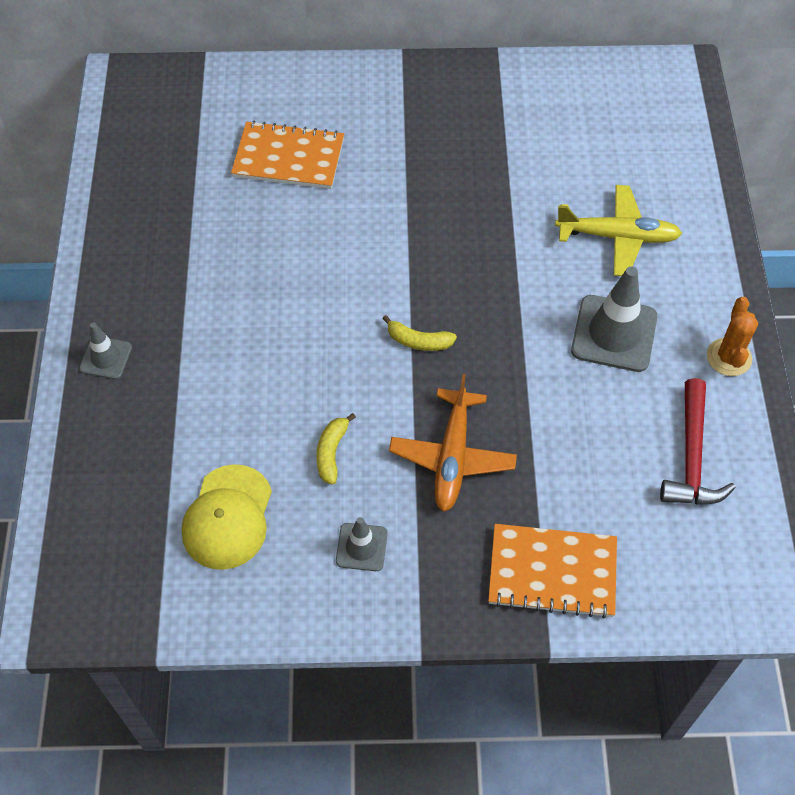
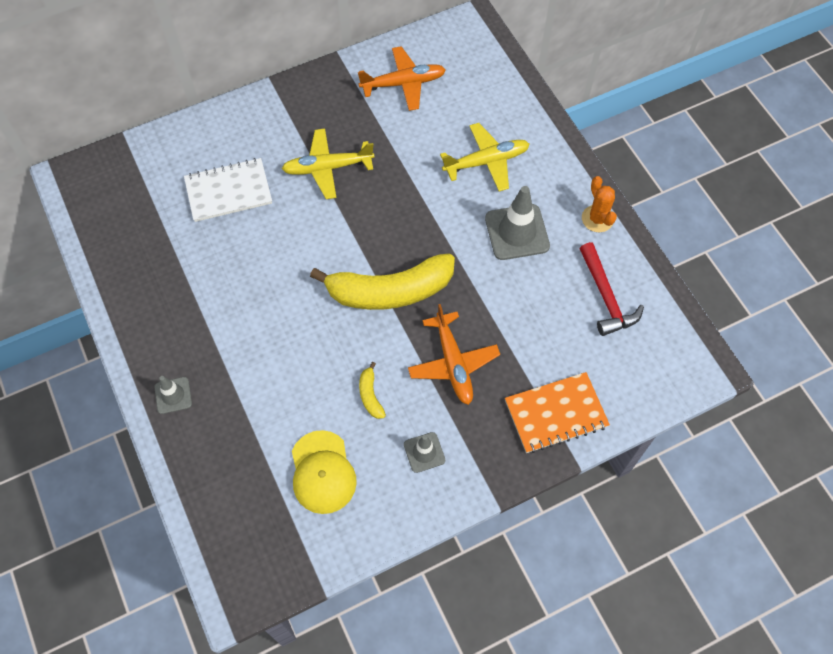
camera: 25 degrees left, 5 degrees up
(288, 158) = (228, 191): orange notebook -> white notebook
(418, 173) = (328, 168): none -> yellow plane
(418, 341) = (389, 291): yellow banana -> yellow banana, size x2.50
(560, 110) = (403, 83): none -> orange plane

